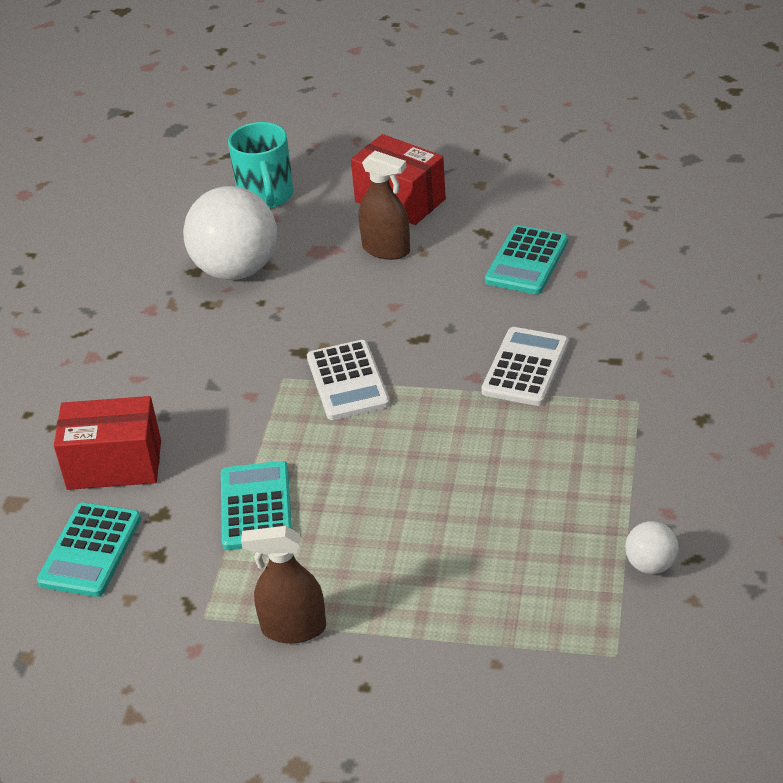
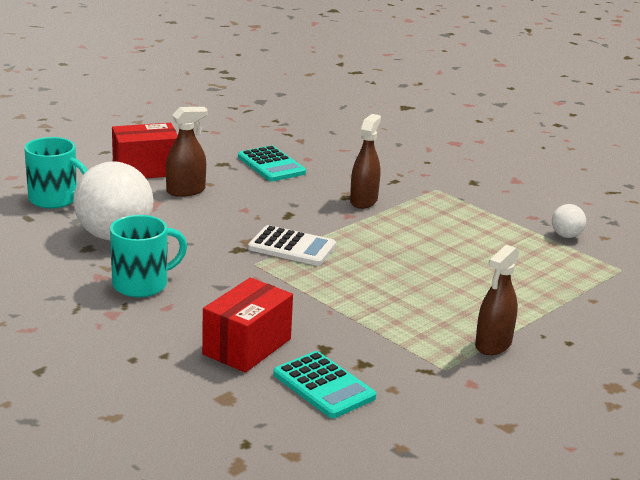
camera: 60 degrees left, 15 degrees down
(162, 340) = (142, 284): none -> turquoise mug
(256, 506) = (365, 316): turquoise calculator -> none
(525, 367) = (363, 201): white calculator -> brown spray bottle

